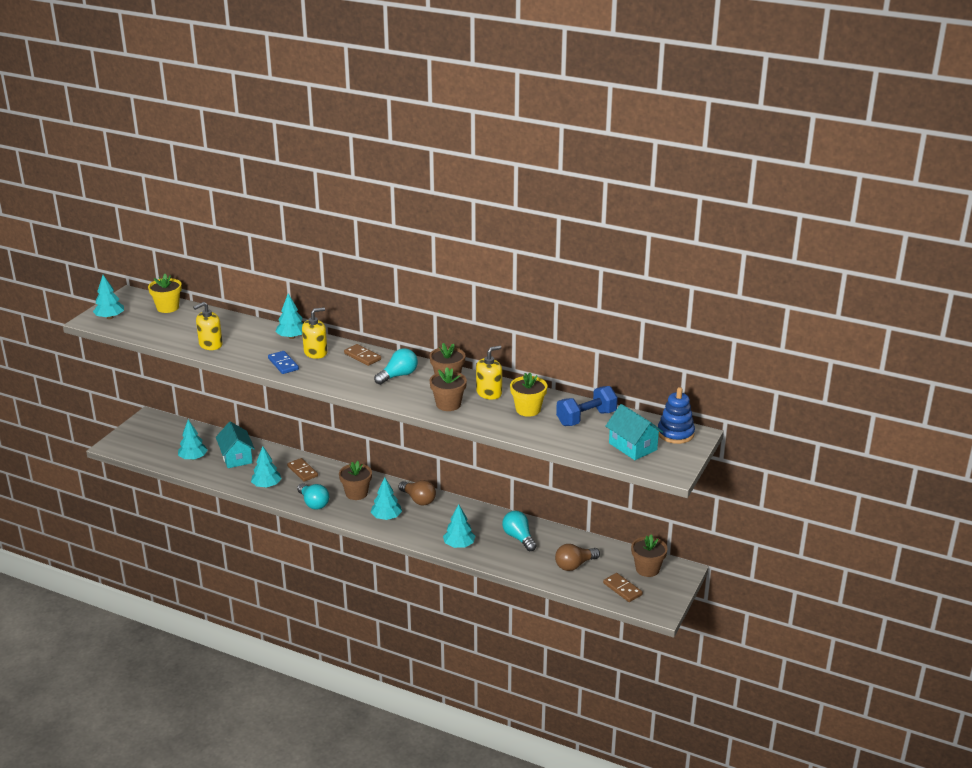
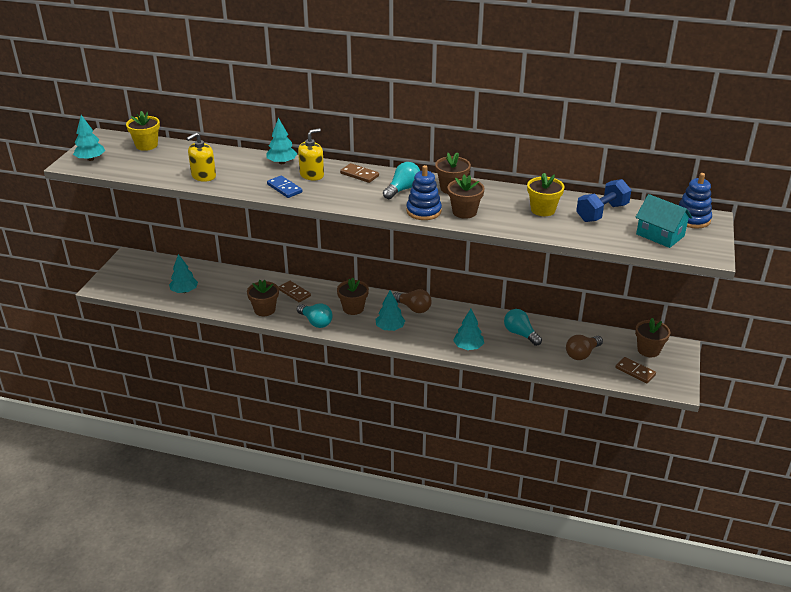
camera: 10 degrees left, 5 degrees up
(236, 457) = (226, 286): turquoise house -> none
(266, 485) = (264, 310): turquoise tree -> brown flower pot
(408, 400) = (423, 211): none -> blue stacking toy
(489, 393) = (498, 197): yellow soap dispenser -> none

